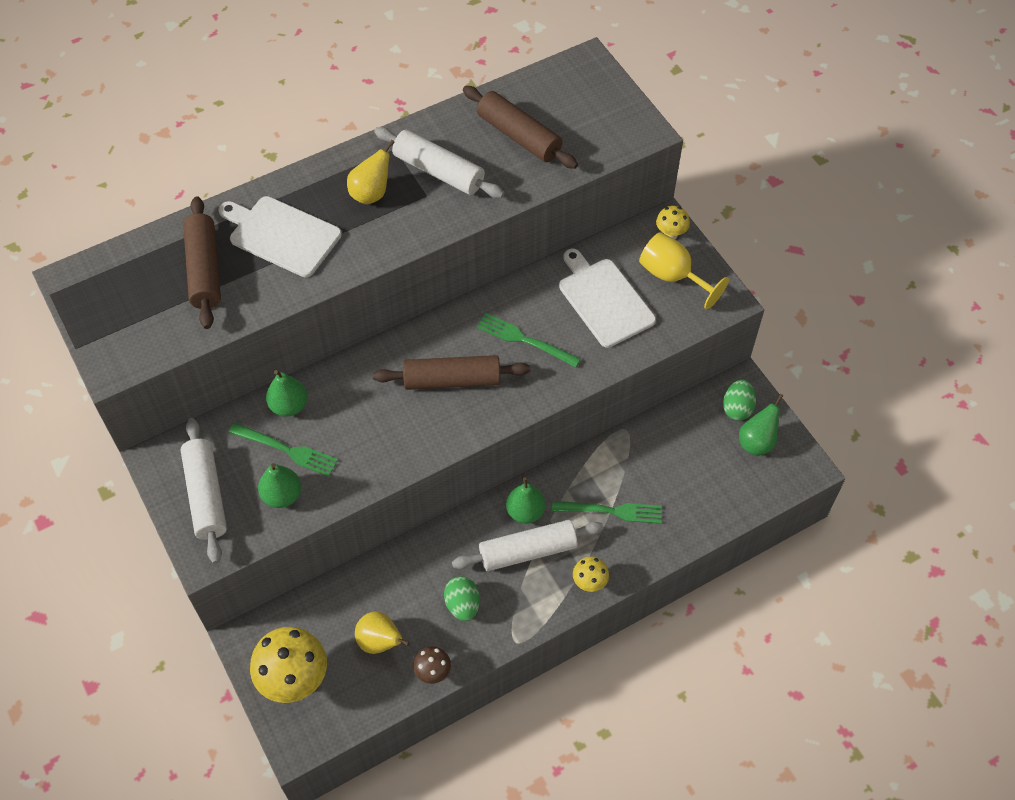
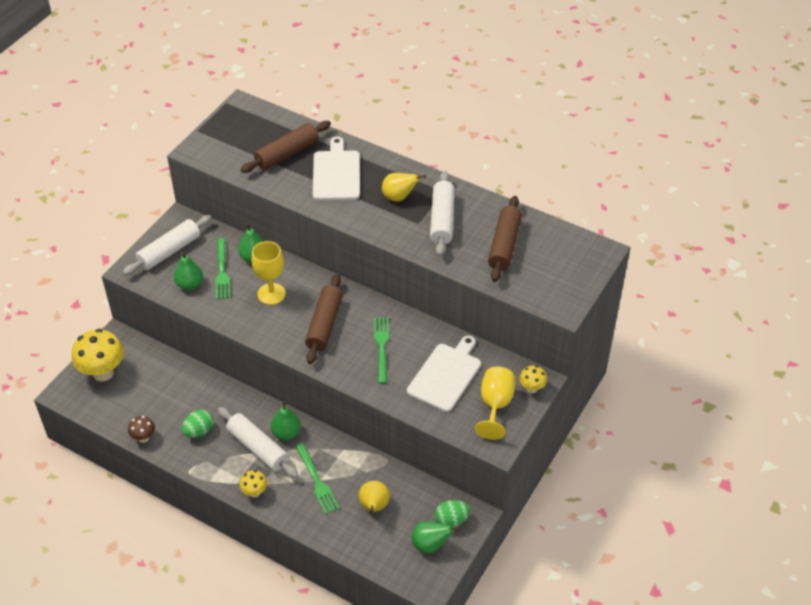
camera: 60 degrees right, 10 degrees down
(364, 413) = (271, 294): none -> yellow goblet
(380, 642) = (150, 401): yellow pear -> yellow pear (374, 507)
(452, 380) = (324, 324): brown rolling pin -> brown rolling pin turned 45 degrees clockwise

